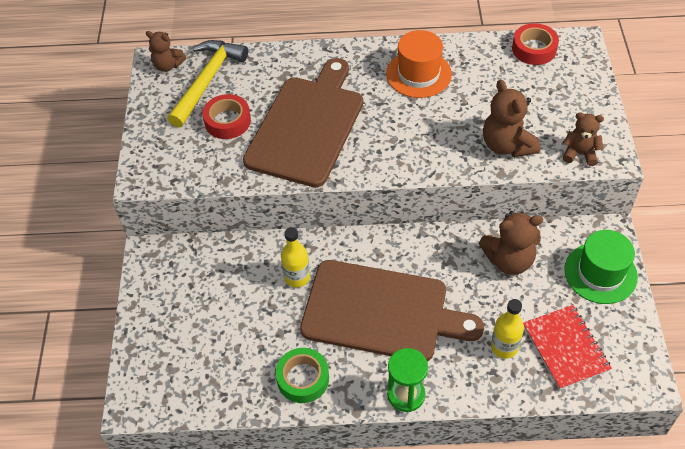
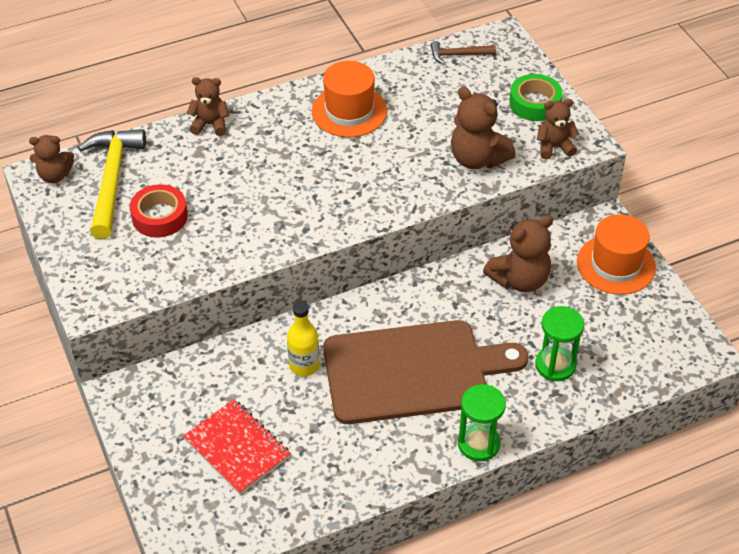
camera: 25 degrees left, 5 degrees down
(303, 56) = (210, 124): none -> brown teddy bear
(303, 378) = (362, 465): green tape -> green tape (535, 103)
(307, 126) = (254, 197): brown cutting board -> none
(504, 347) = (555, 365): yellow bottle -> green hourglass
(534, 49) = (458, 55): red tape -> brown hammer
(565, 348) = (615, 346): red notebook -> red notebook (237, 448)
(600, 273) = (616, 264): green hat -> orange hat

